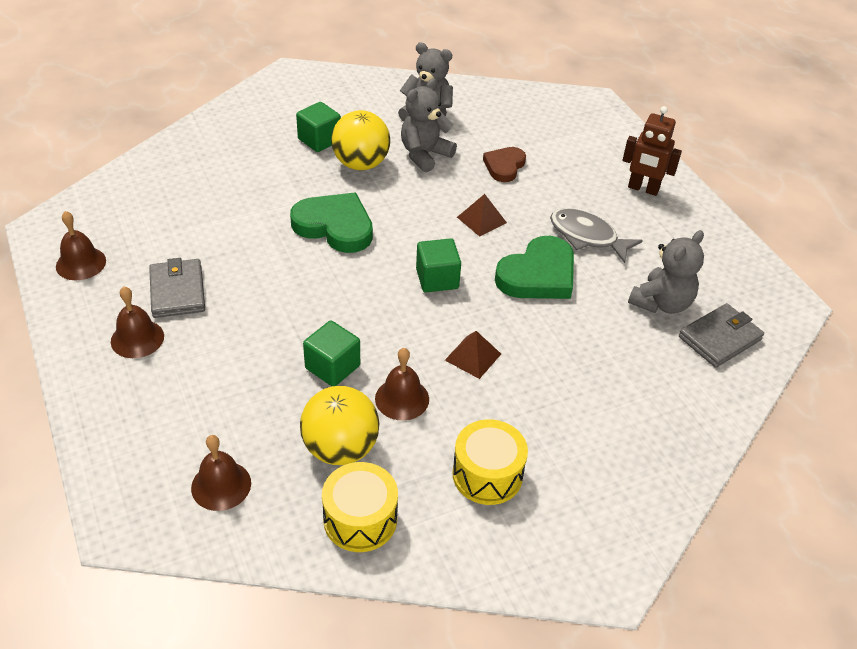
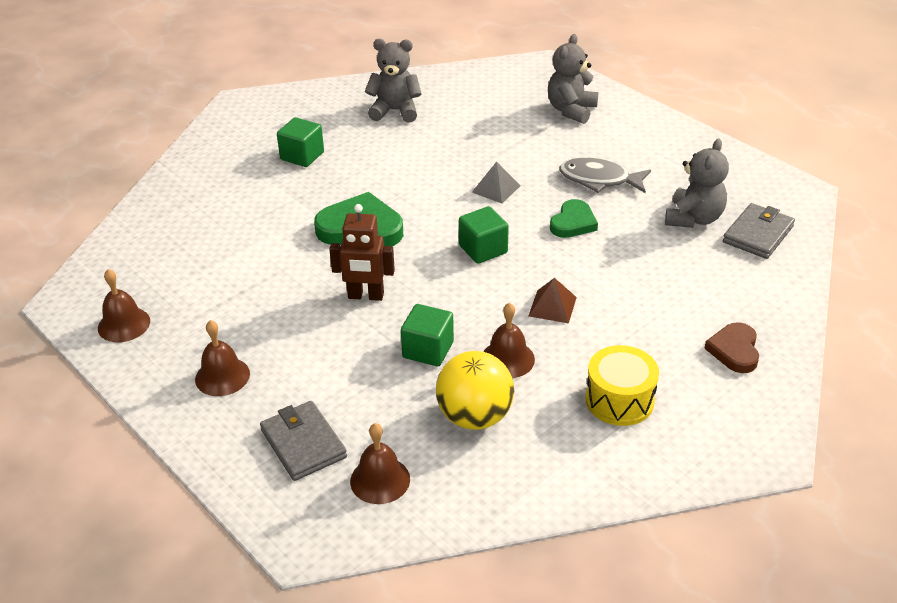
camera: 15 degrees left, 5 degrees down
(177, 291) = (238, 324): grey wallet -> grey wallet (303, 444)
(360, 519) = (526, 470): yellow drum -> none
(361, 164) = (355, 168): yellow ball -> none
(424, 155) = (411, 145): grey teddy bear -> grey teddy bear (571, 110)
(481, 220) = (496, 189): brown pyramid -> grey pyramid
(504, 166) = (491, 138): brown heart -> brown heart (734, 350)
(538, 275) = (573, 223): green heart -> green heart, size x0.61
(643, 189) = (626, 128): brown robot -> brown robot (366, 296)

